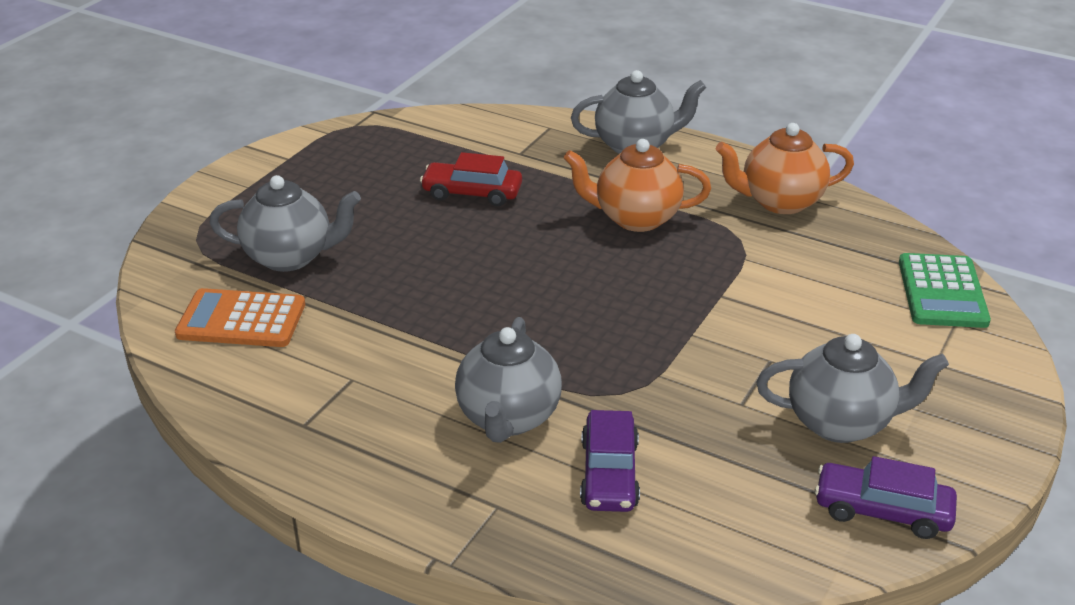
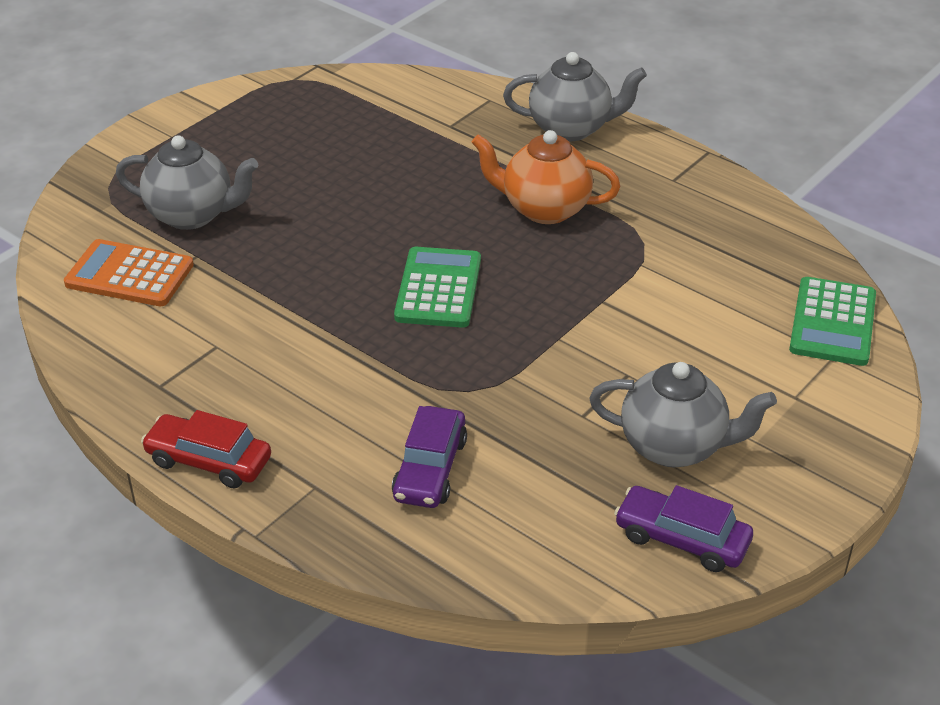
camera: 10 degrees right, 5 degrees up
(472, 193) = (388, 165): red car -> red car (209, 461)
(508, 418) = (351, 402): grey teapot -> none
(559, 300) = (438, 288): none -> green calculator
(780, 202) = (700, 206): orange teapot -> none

